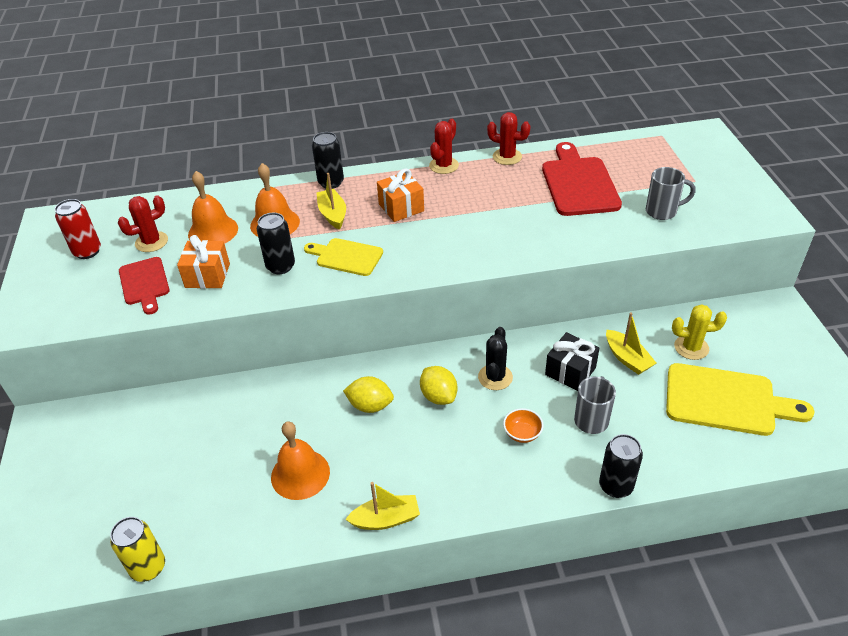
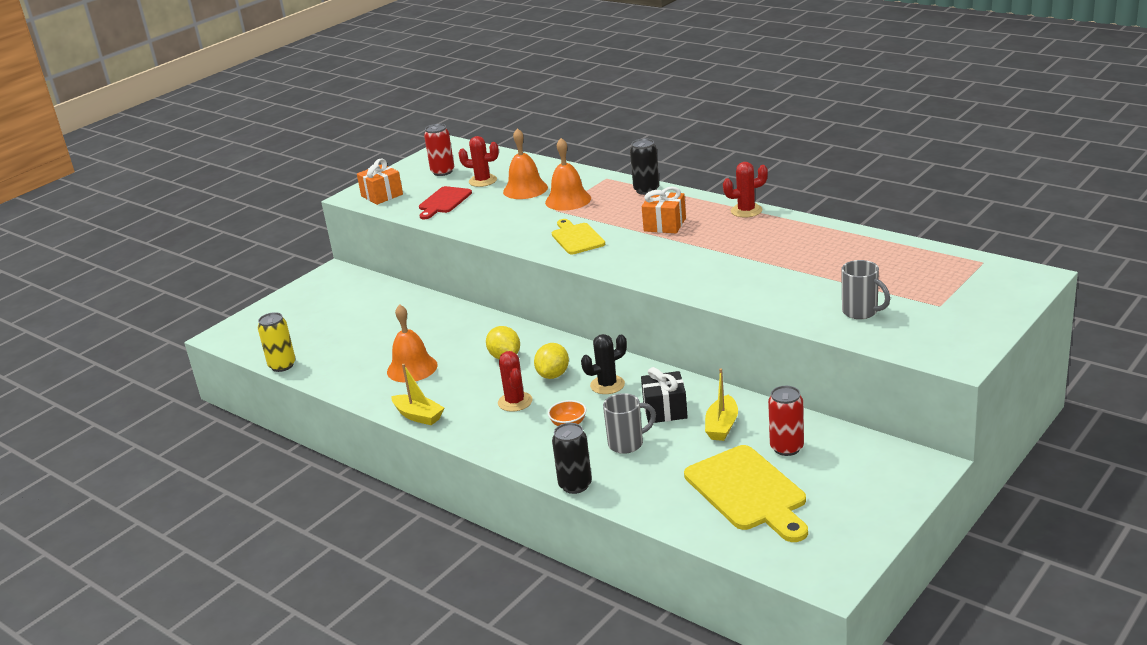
camera: 50 degrees right, 15 degrees down
(207, 275) = (482, 212): orange gift -> orange gift (382, 195)
(280, 266) = (529, 226): black can -> none
(333, 214) = (612, 210): yellow boat -> none
(507, 157) = (808, 224): red cactus -> red cactus (515, 402)
(578, 183) = (830, 265): red cutting board -> none
(691, 347) = (787, 448): yellow cactus -> red can

